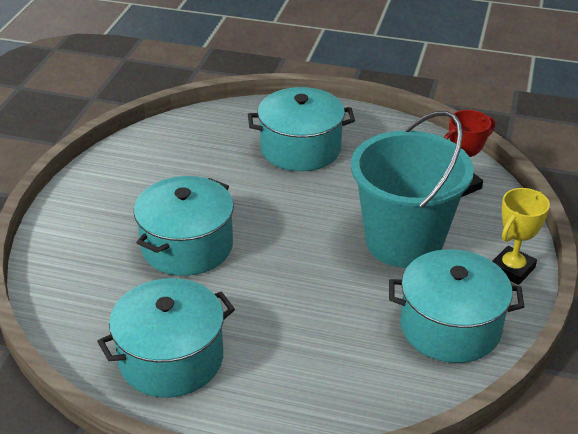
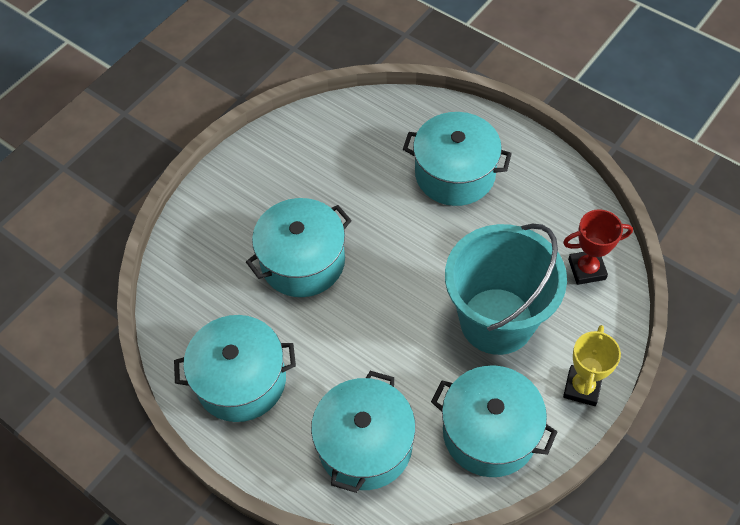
camera: 25 degrees right, 20 degrees up
(333, 374) = (365, 445): none -> turquoise pot
(512, 269) = (582, 387): yellow trophy -> yellow trophy turned 45 degrees counterclockwise

